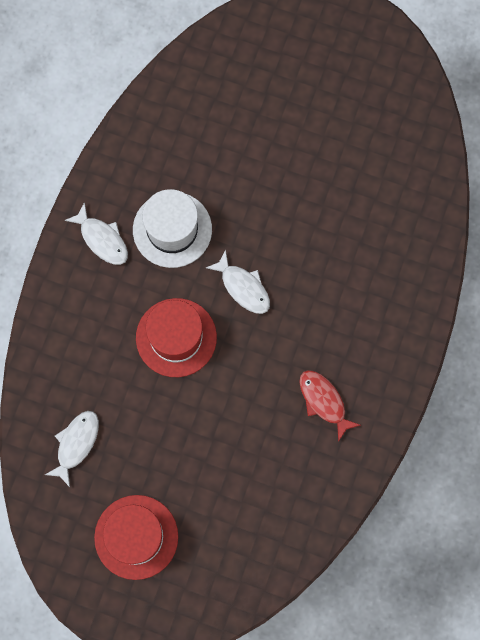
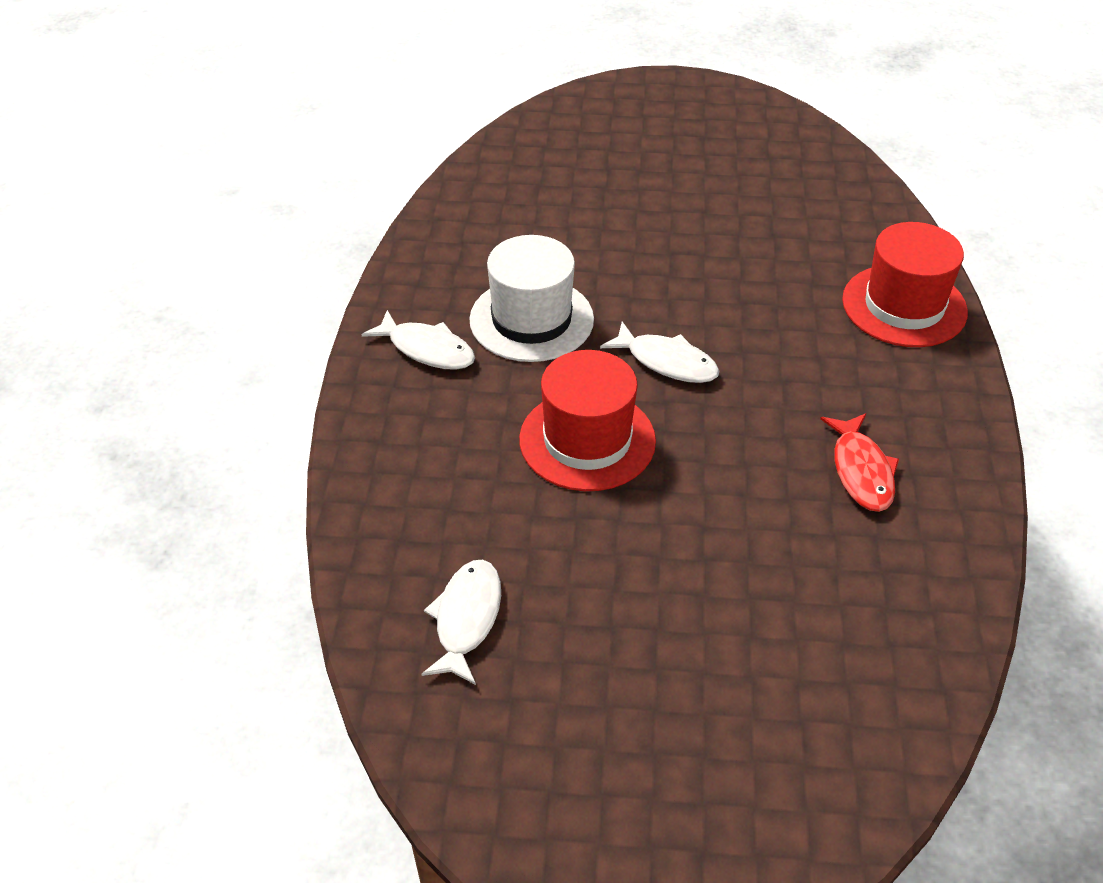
camera: 15 degrees left, 30 degrees down
(136, 537) = (628, 740): red hat -> red hat (904, 306)
(324, 401) = (861, 471): red fish -> red fish turned 135 degrees counterclockwise

